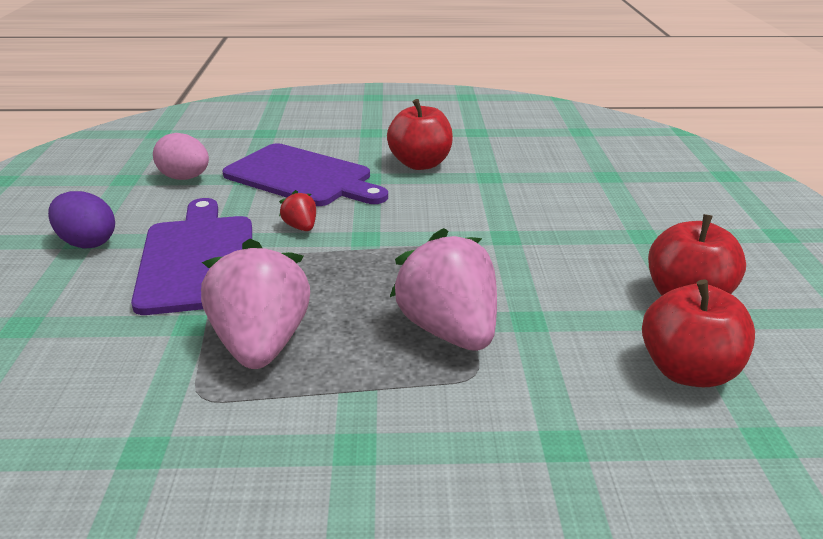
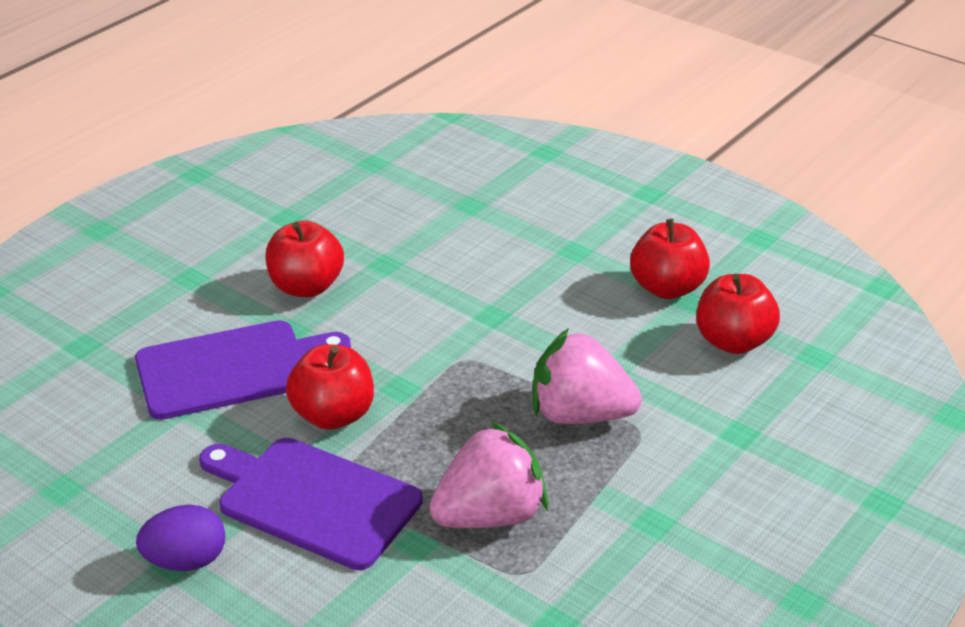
camera: 50 degrees left, 5 degrees up
(185, 178) = (122, 446): pink egg -> none
(261, 344) = (490, 515): pink strawberry -> pink strawberry turned 120 degrees clockwise
(301, 227) = (333, 415): red strawberry -> red apple

